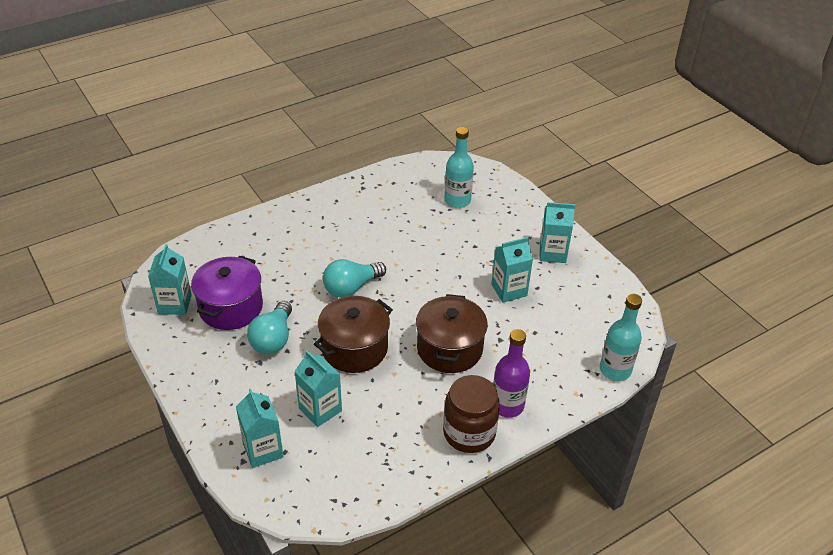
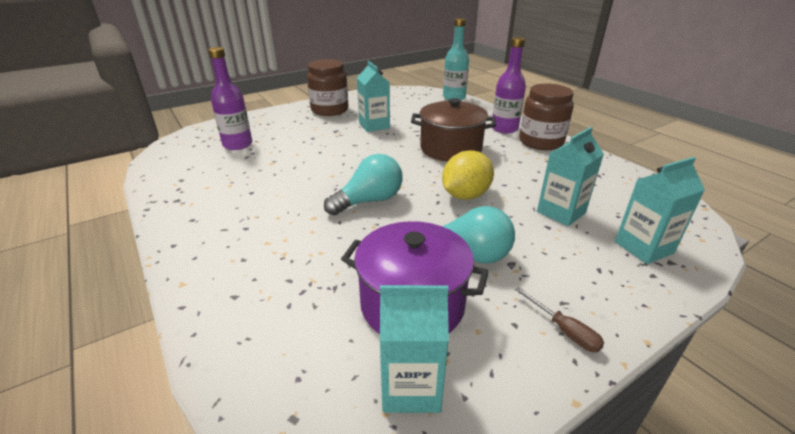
camera: 90 degrees left, 10 degrees down
(193, 374) = (564, 330): none -> brown screwdriver
(351, 287) = (369, 201): turquoise light bulb -> turquoise light bulb turned 90 degrees counterclockwise
(354, 348) = (465, 195): brown pot -> yellow lemon
(457, 200) = (237, 144): turquoise bottle -> purple bottle
(552, 253) = (329, 110): turquoise carton -> brown jar

